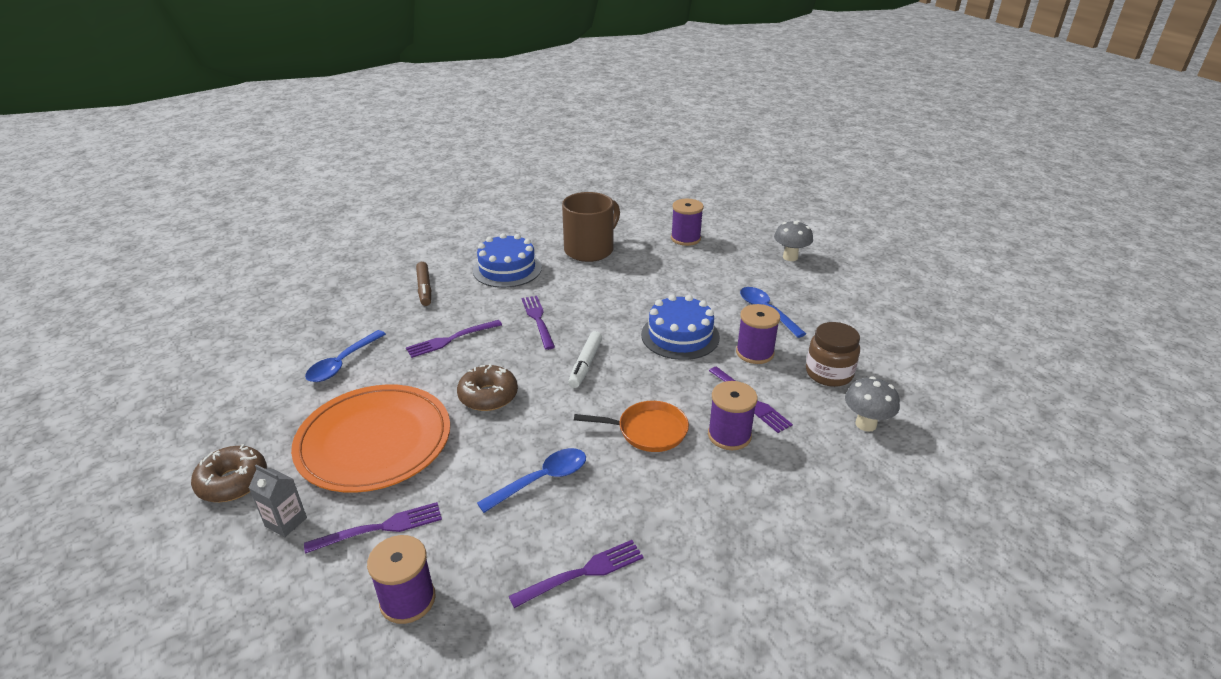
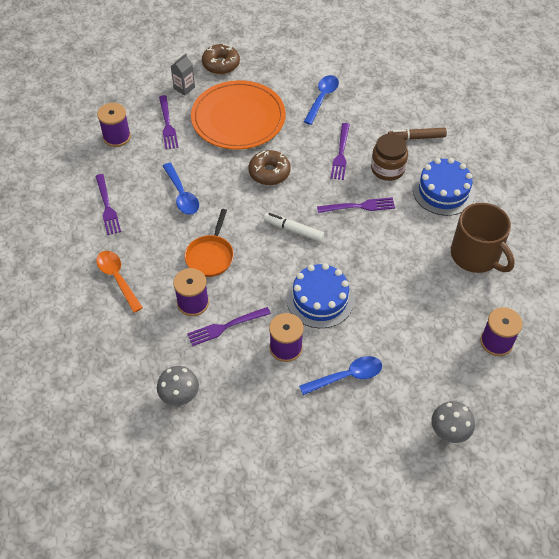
camera: 100 degrees right, 20 degrees up
(342, 363) = (322, 98): blue spoon -> blue spoon turned 75 degrees clockwise
(451, 339) = (341, 153): purple fork -> purple fork turned 150 degrees counterclockwise
(722, 524) = (117, 278): none -> orange spoon
(829, 373) = (246, 394): brown jar -> brown jar (387, 169)

